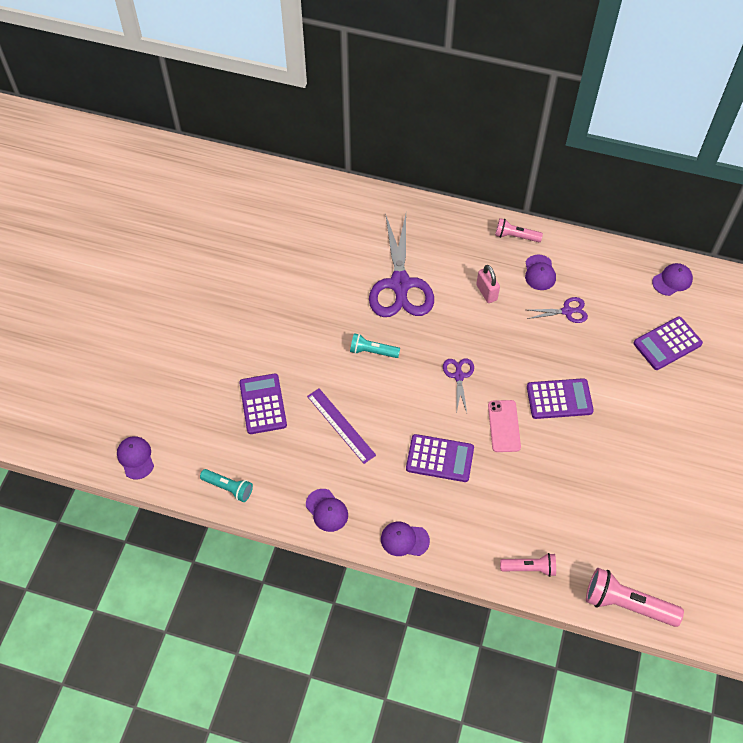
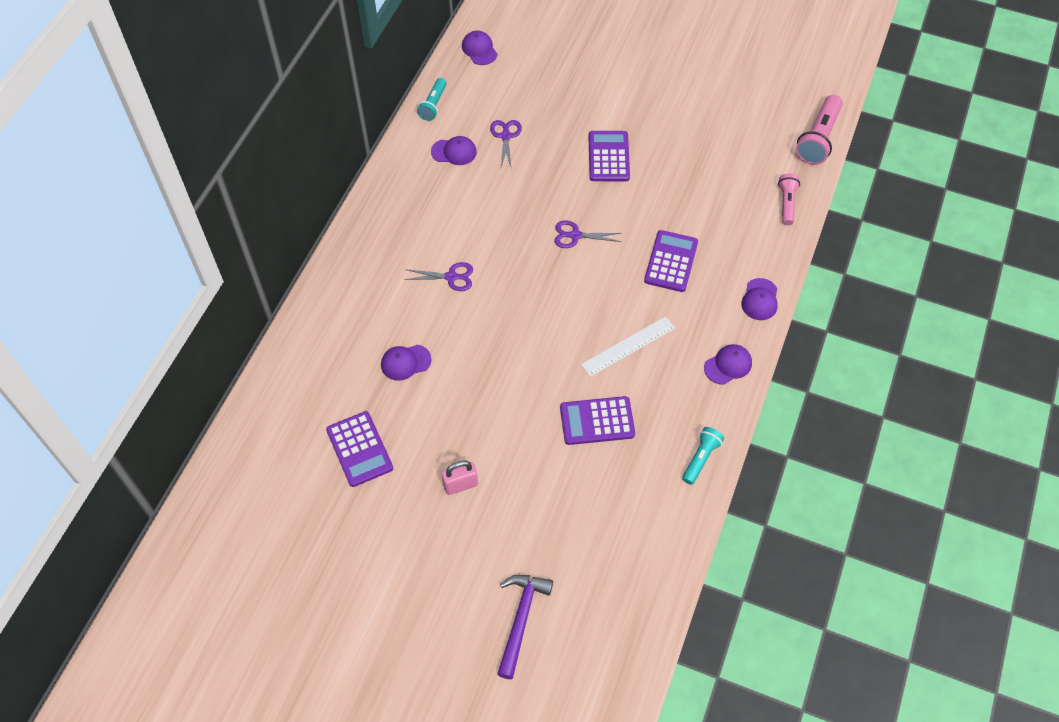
camera: 85 degrees left, 0 degrees up
(87, 361) = (520, 620): none -> purple hammer
(135, 458) = (660, 557): purple cap -> purple cap (405, 362)
(341, 425) = (628, 346): purple ruler -> white ruler
(372, 351) = (537, 310): turquoise flashlight -> turquoise flashlight (433, 105)
(400, 285) = (451, 277): purple scissors -> purple scissors, size x0.46
(486, 292) = (473, 200): pink padlock -> pink padlock (460, 485)
(504, 426) = (636, 205): pink phone -> none
(515, 236) = (403, 166): pink flashlight -> none
(667, 344) = (553, 66): purple calculator -> purple calculator (359, 449)

